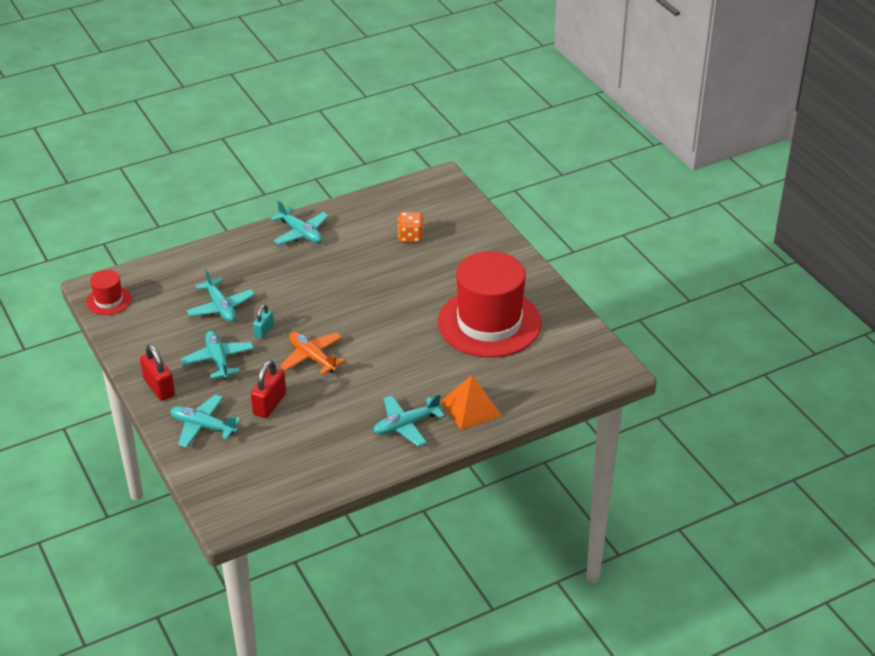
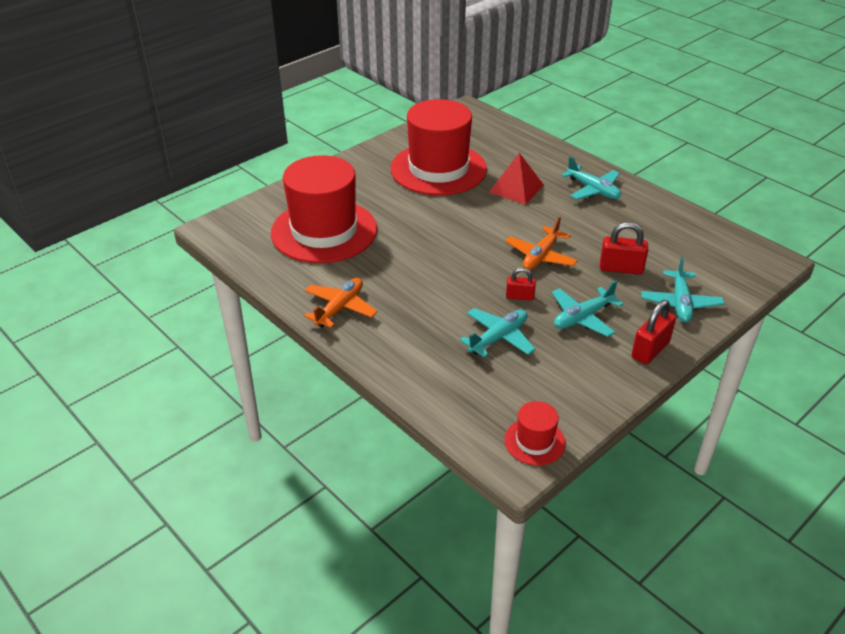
camera: 105 degrees left, 0 degrees up
(264, 331) = (520, 296): turquoise padlock -> red padlock
(300, 233) = (340, 308): turquoise plane -> orange plane
(410, 237) = (324, 231): orange dice -> red hat
(431, 369) = (516, 188): none -> red pyramid
(471, 408) = (551, 163): orange pyramid -> none

